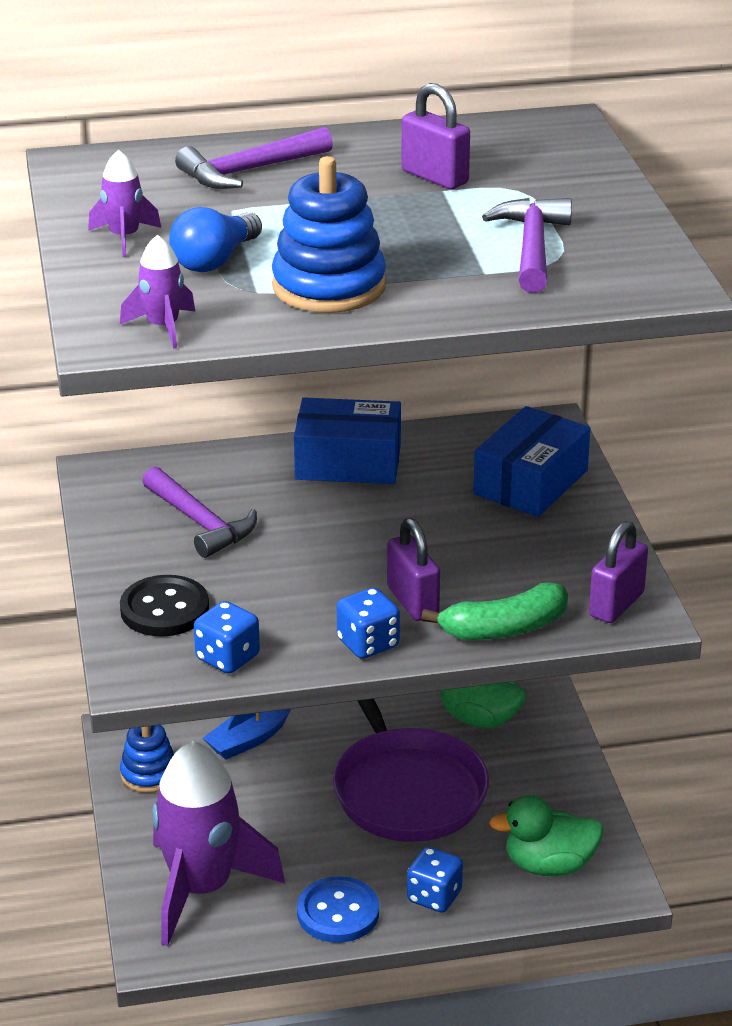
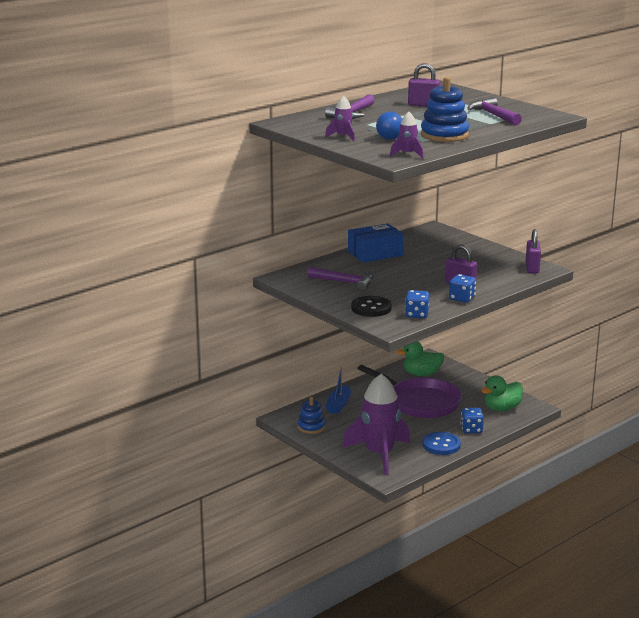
camera: 30 degrees left, 10 degrees down
(504, 629) = (503, 283): green banana -> none
(531, 482) = (452, 244): blue box -> none

